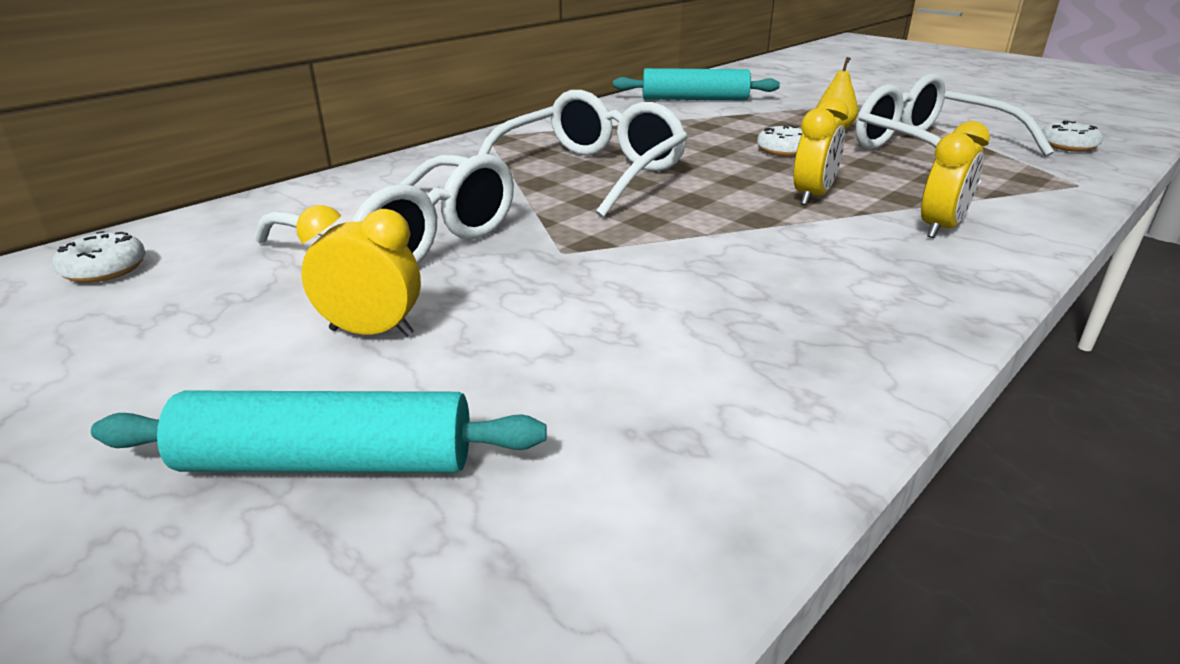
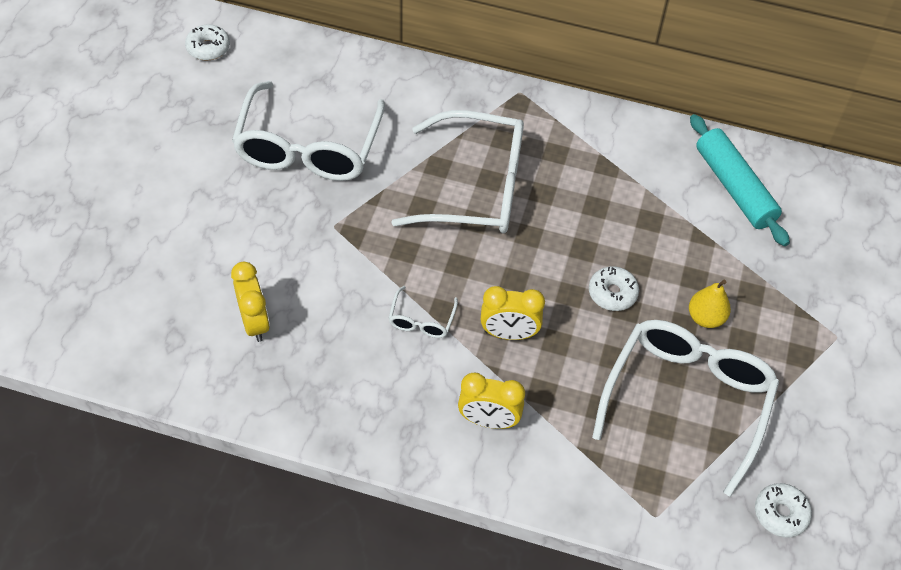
camera: 60 degrees right, 25 degrees up
(327, 462) = (108, 230): turquoise rolling pin -> none
(372, 332) = (204, 189): yellow clock -> yellow clock (255, 322)
(765, 232) = (422, 320): none -> white glasses

